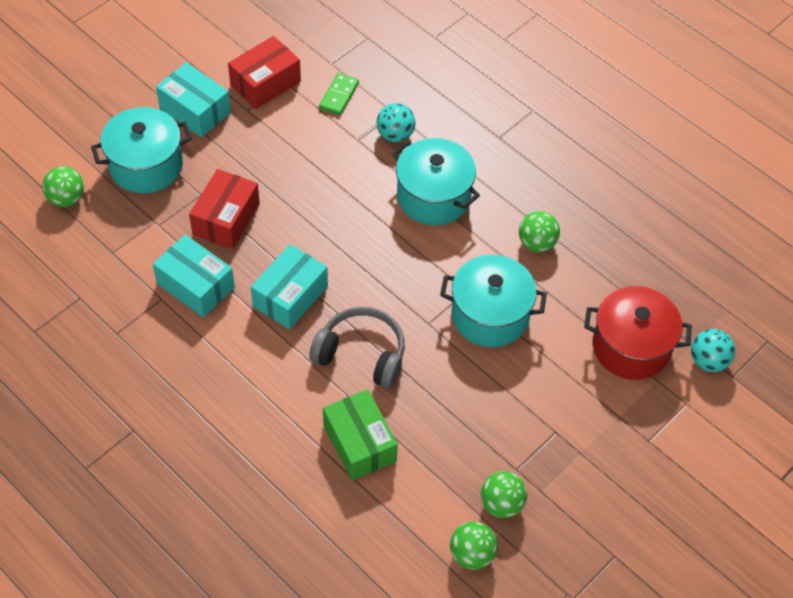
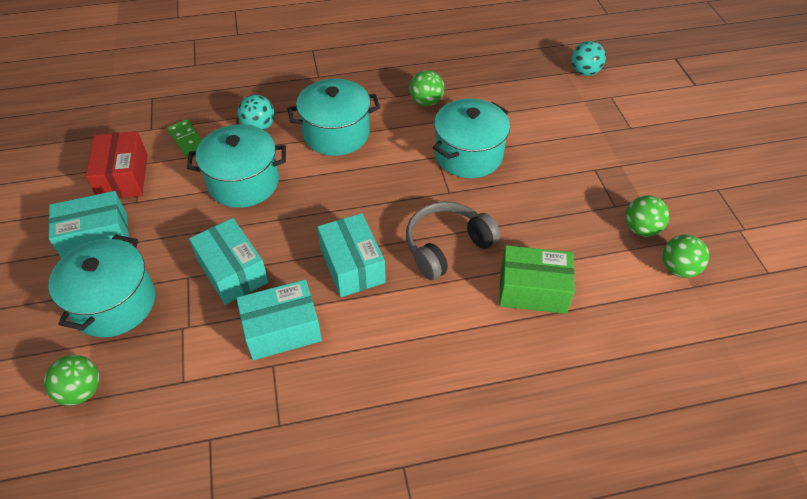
camera: 55 degrees left, 5 degrees down
(226, 219) = (232, 271): red box -> turquoise box
(322, 166) = (243, 182): none -> turquoise pot
(631, 347) = (548, 99): red pot -> none

